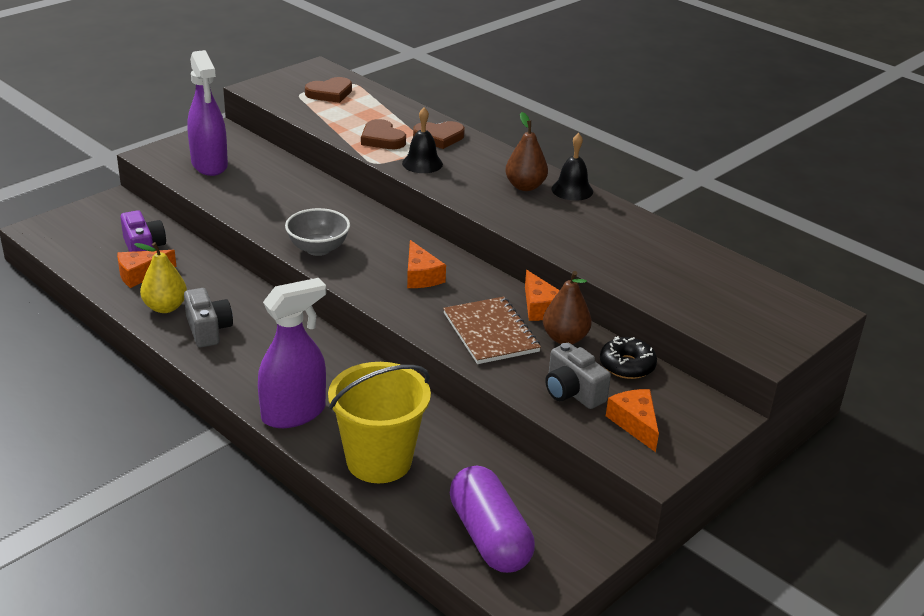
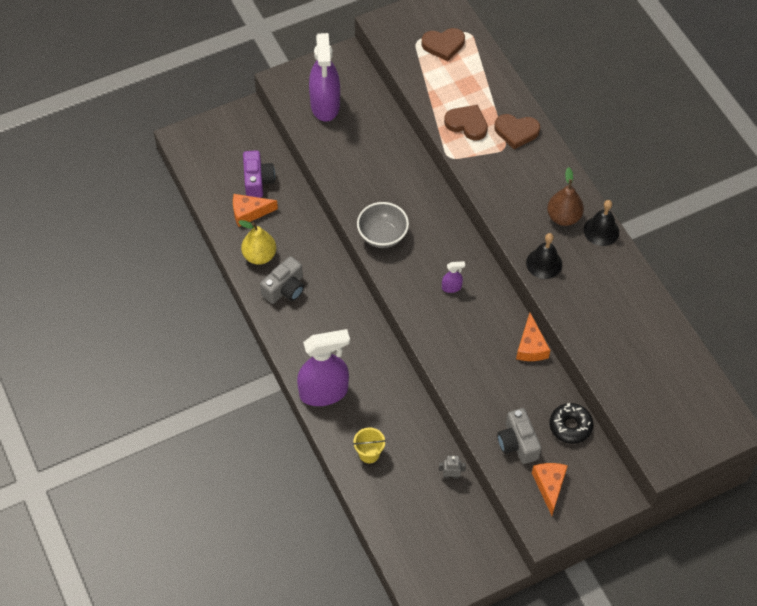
camera: 20 degrees right, 25 degrees up
(208, 330) = (285, 289): grey camera -> grey camera turned 45 degrees clockwise
(379, 461) = (369, 453): yellow bucket -> yellow bucket, size x0.45
(382, 139) = (467, 124): brown heart -> brown heart turned 135 degrees clockwise
(421, 276) = (451, 287): orange cheese -> purple spray bottle
(422, 163) = (489, 166): black bell -> black bell (544, 263)
(489, 537) = (420, 541): purple capsule -> none
(490, 332) = (482, 365): brown notebook -> none
(497, 461) = (451, 476): none -> grey robot
(565, 338) = (535, 385): brown pear -> none

